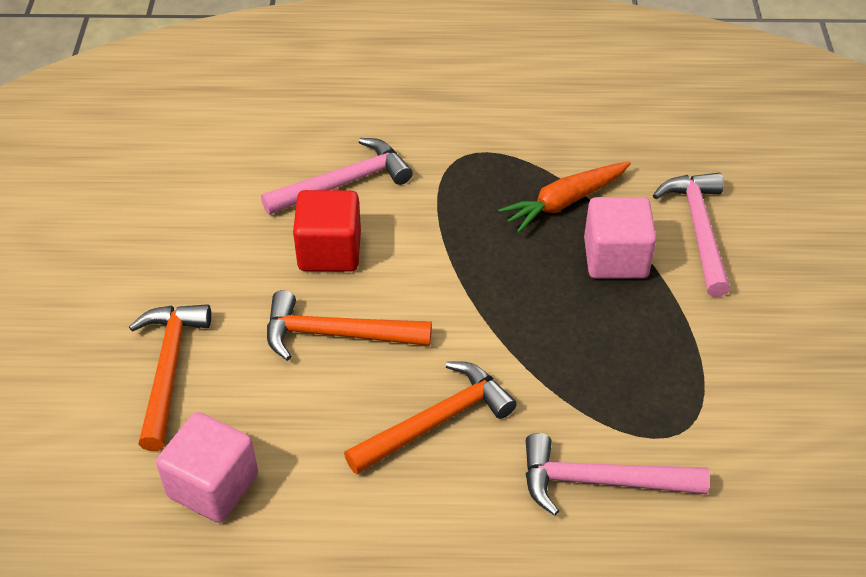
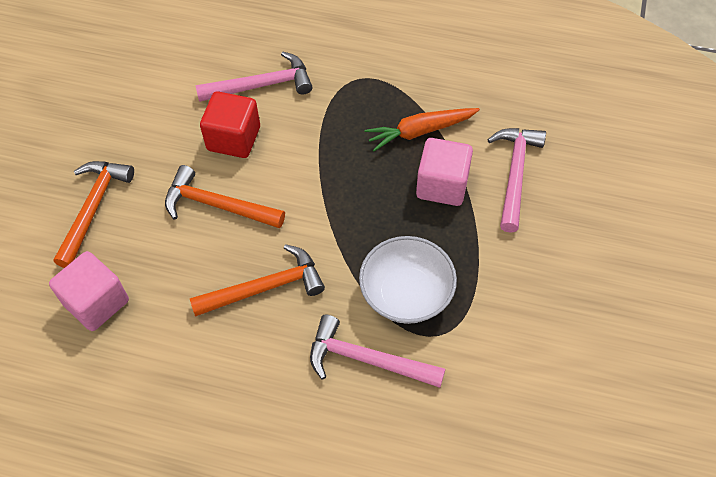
camera: 15 degrees right, 10 degrees up
(620, 393) = (406, 294): none -> white bowl

